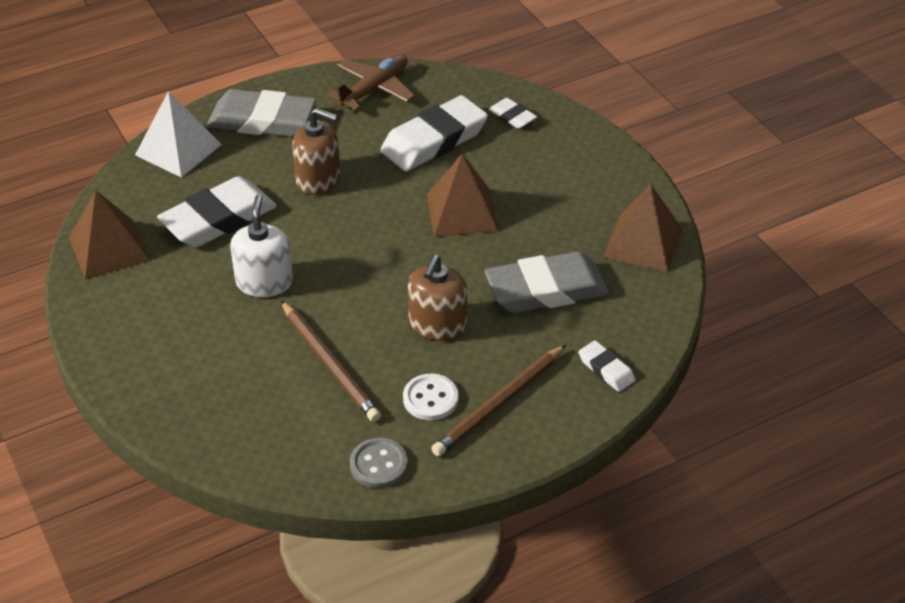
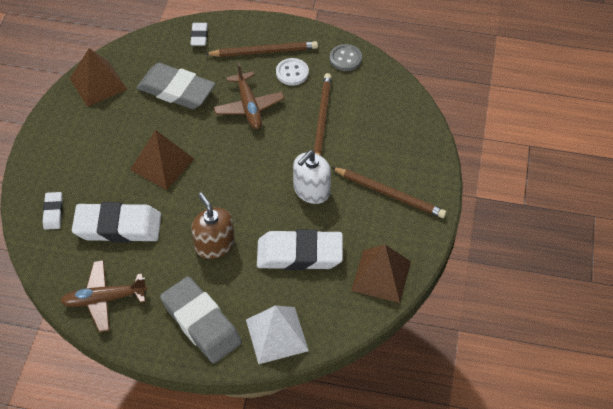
camera: 140 degrees left, 10 degrees up
(165, 331) = (390, 194): none -> brown pencil
(437, 324) = (249, 107): brown soap dispenser -> brown plane

